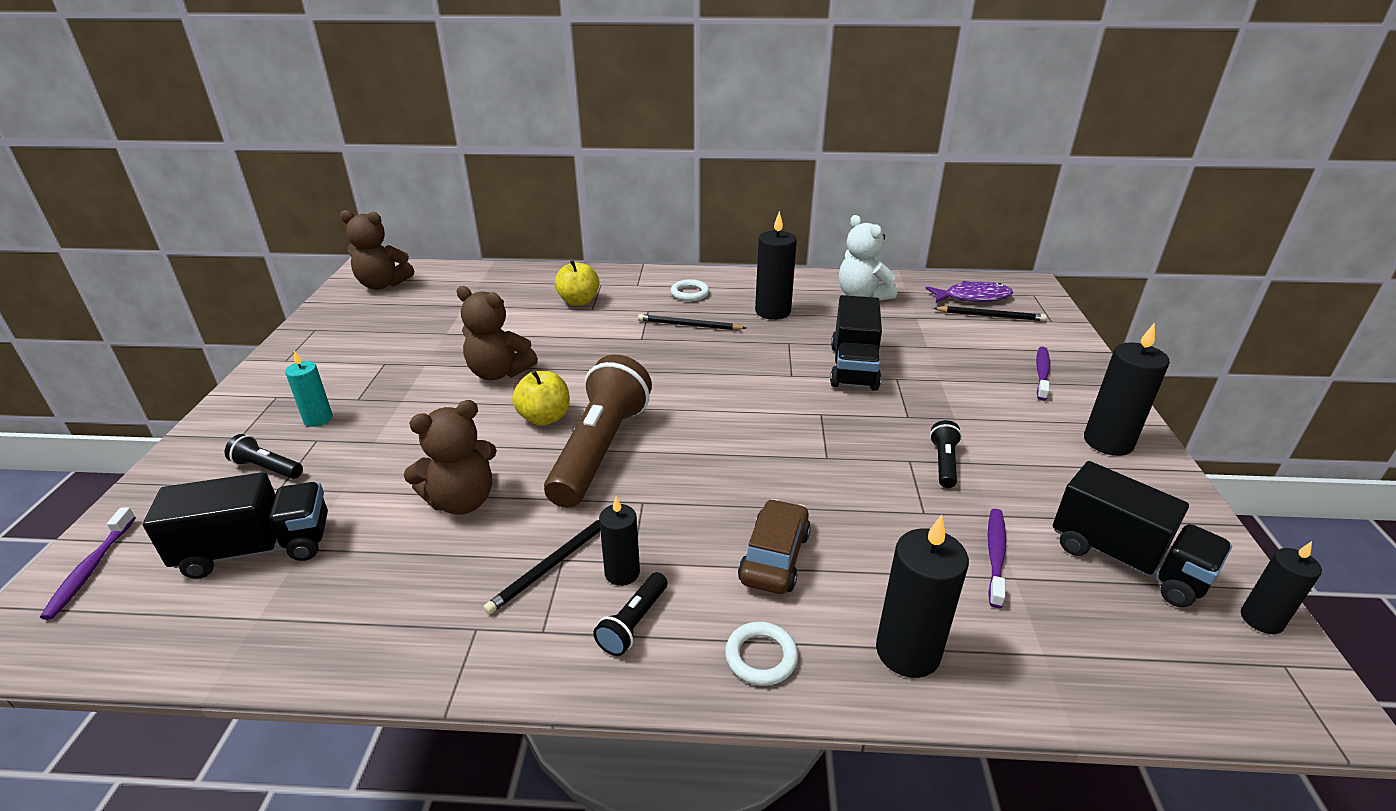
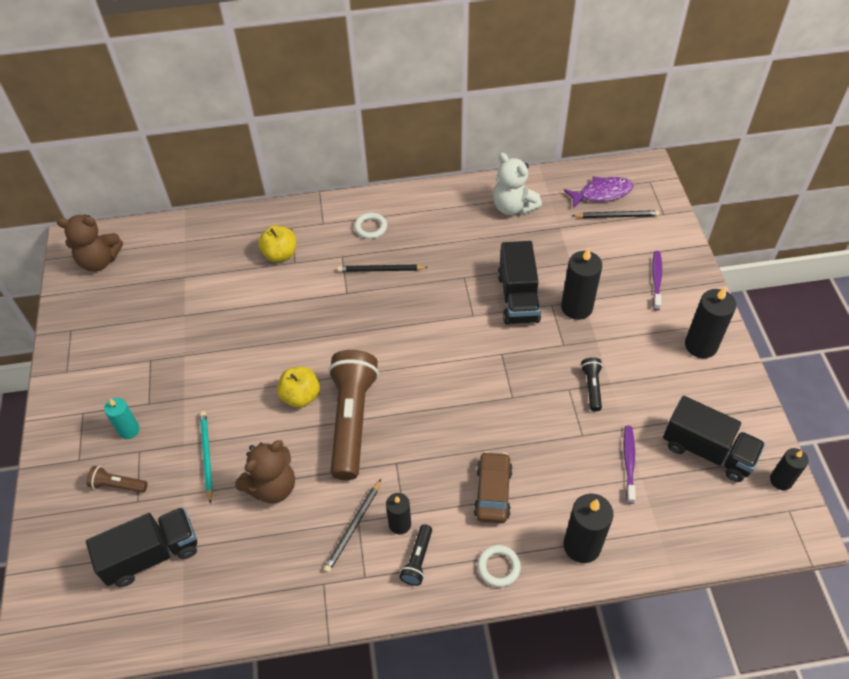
camera: 10 degrees left, 20 degrees up
(91, 569) = (48, 593): purple toothbrush -> none
(267, 468) = (118, 485): black flashlight -> brown flashlight
(395, 456) = (206, 456): none -> turquoise pencil
(499, 372) = (247, 354): brown teddy bear -> none
(772, 311) = (444, 240): black candle -> black candle (576, 307)

